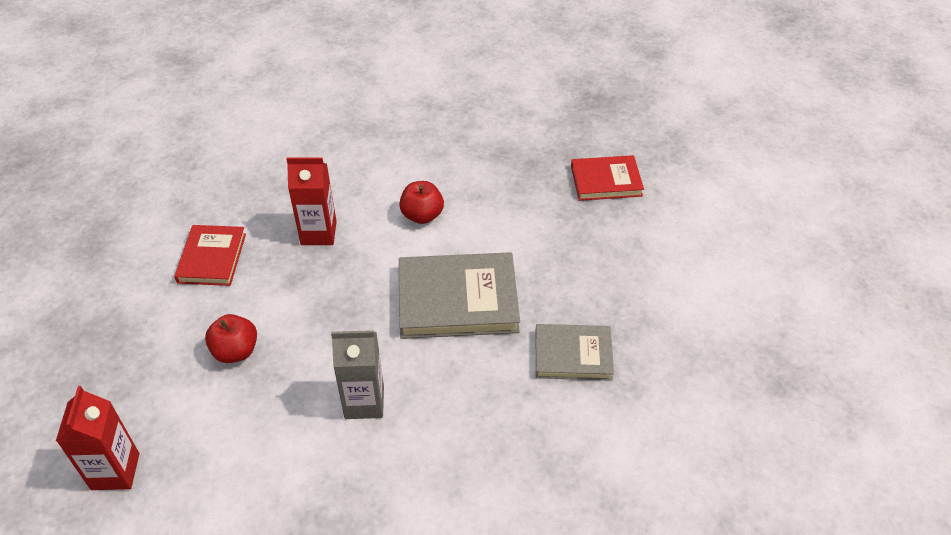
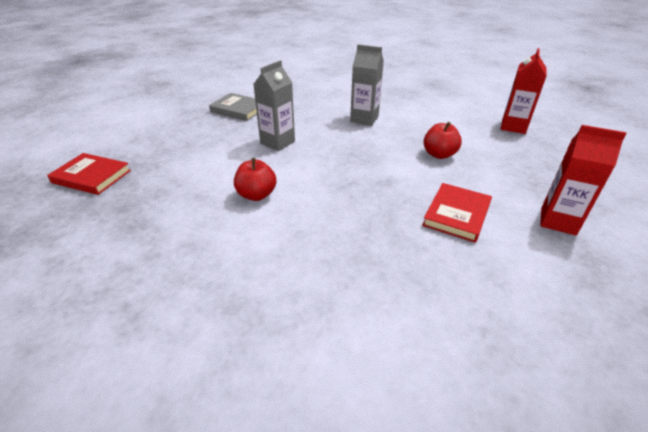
camera: 155 degrees left, 10 degrees down
(318, 233) = (353, 207): red carton -> red carton (558, 221)
(457, 300) = (277, 142): grey book -> grey carton

